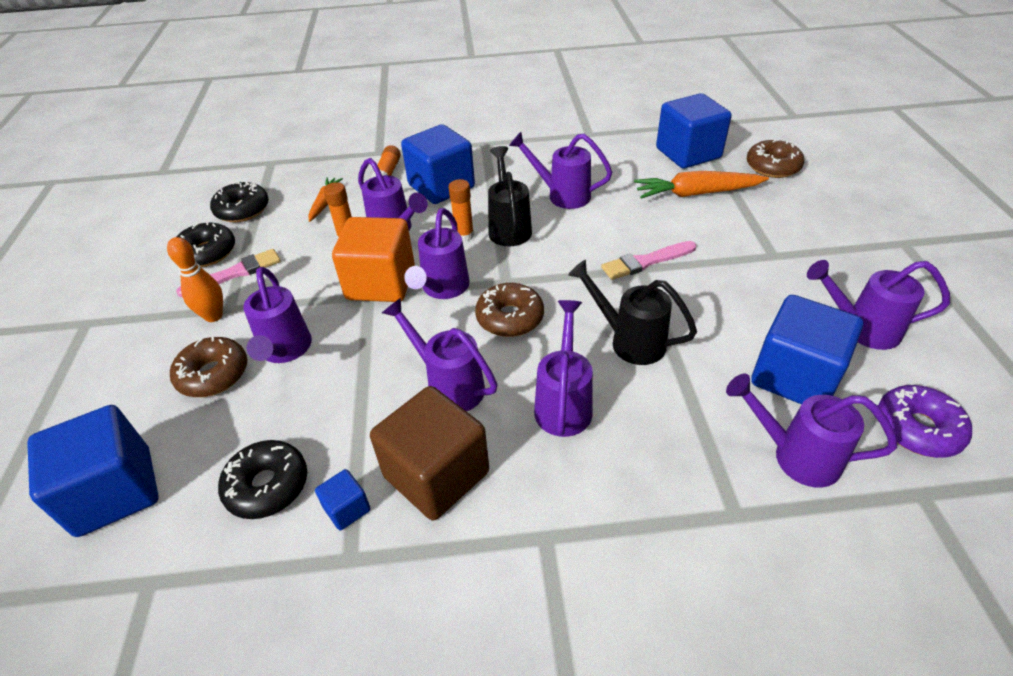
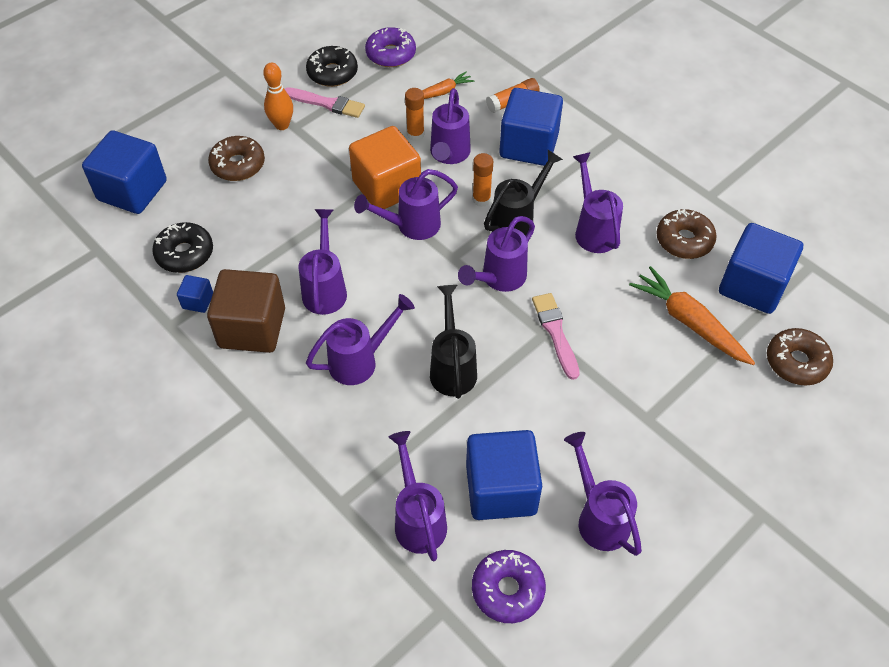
camera: 50 degrees right, 10 degrees up
(242, 210) = (391, 54): black donut -> purple donut
(285, 351) = (283, 184): purple watering can -> purple watering can (498, 279)
(510, 318) = (415, 283): brown donut -> brown donut (684, 240)
(646, 262) = (555, 332): pink brush -> pink brush turned 45 degrees clockwise

